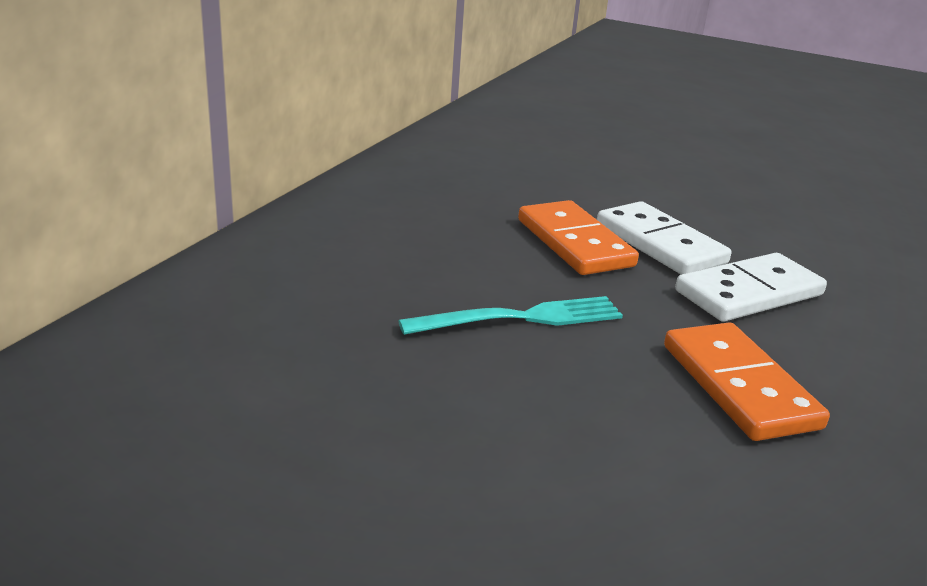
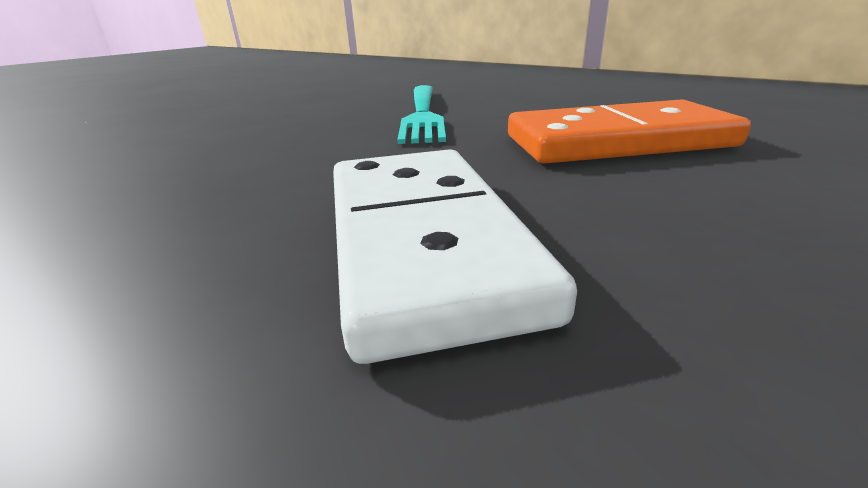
camera: 110 degrees right, 0 degrees up
(659, 244) = (653, 195): white domino -> none
(739, 386) = (205, 174): orange domino -> none

